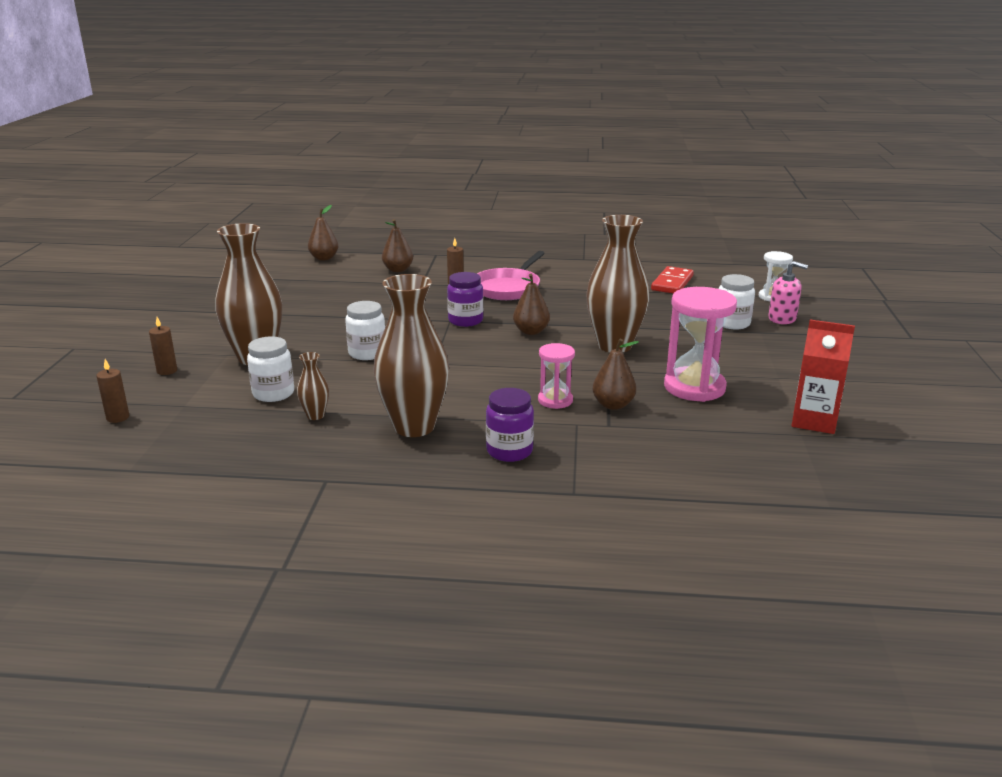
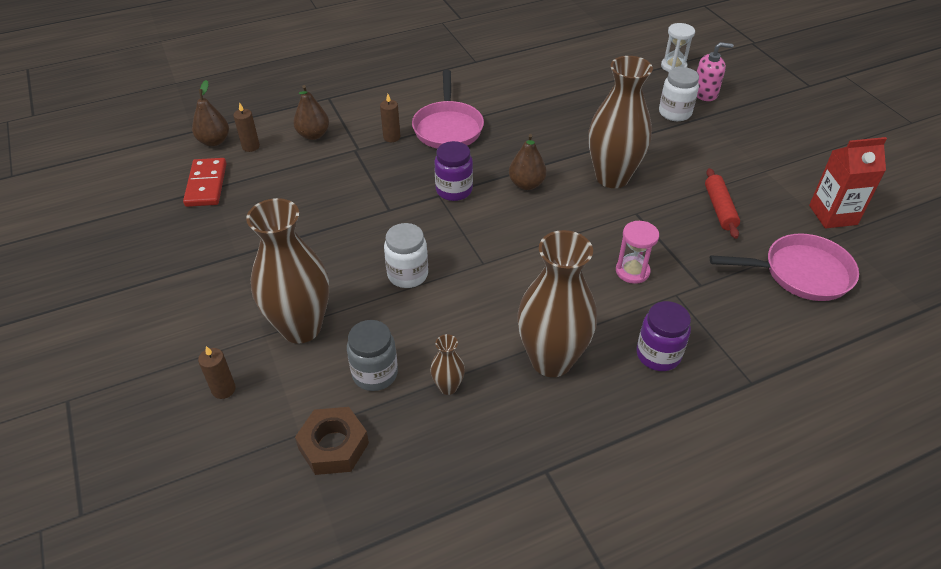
camera: 30 degrees left, 20 degrees up
(118, 417) = (246, 486): brown candle -> brown candle (251, 146)
(197, 418) = (333, 446): none -> brown nut
(273, 393) = (375, 374): white jar -> grey jar
(613, 405) = (681, 258): brown pear -> none
(672, 283) = (581, 73): red domino -> red domino (206, 185)
(694, 387) = (719, 208): pink hourglass -> red rolling pin
(722, 446) = (801, 273): none -> pink pan

